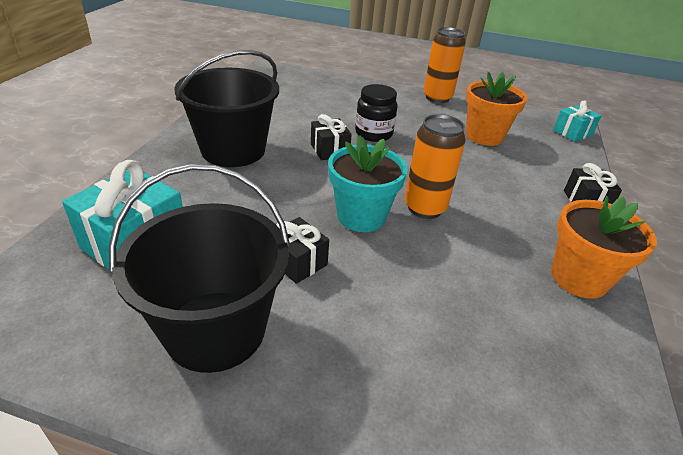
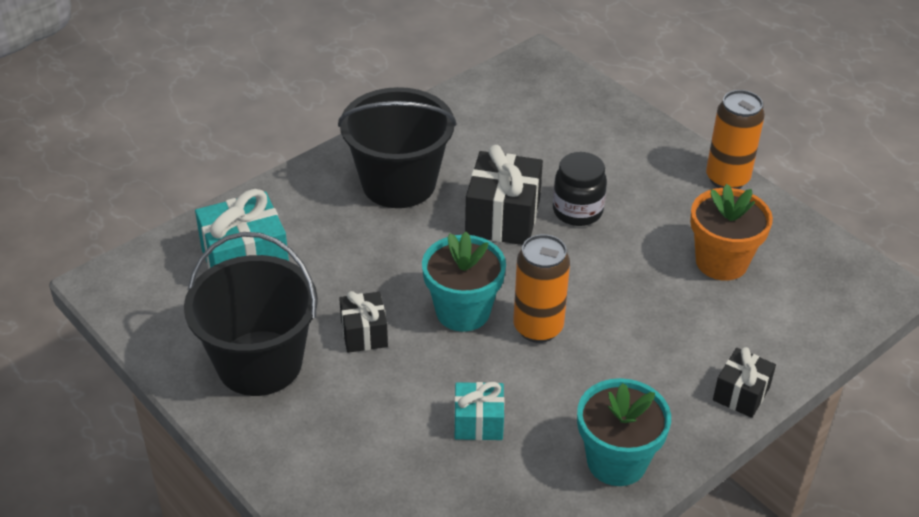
camera: 35 degrees right, 5 degrees up
(329, 150) = (503, 218): black gift -> black gift, size x1.71
(572, 133) = (863, 299): turquoise gift -> turquoise gift (478, 423)
(579, 278) = (616, 461): orange flower pot -> turquoise flower pot

